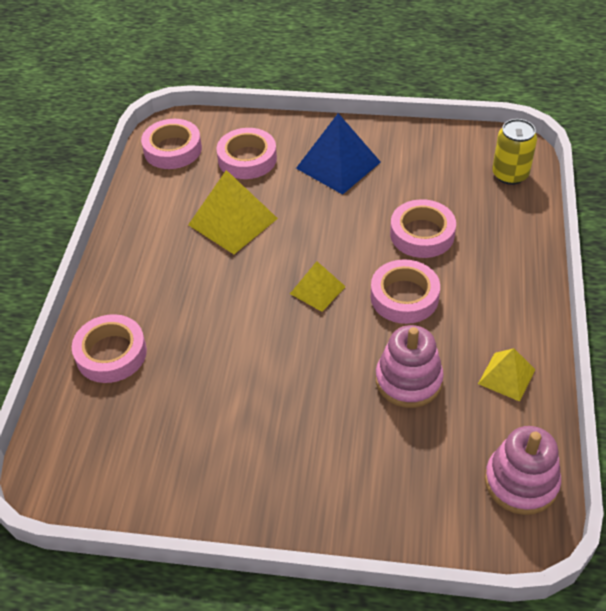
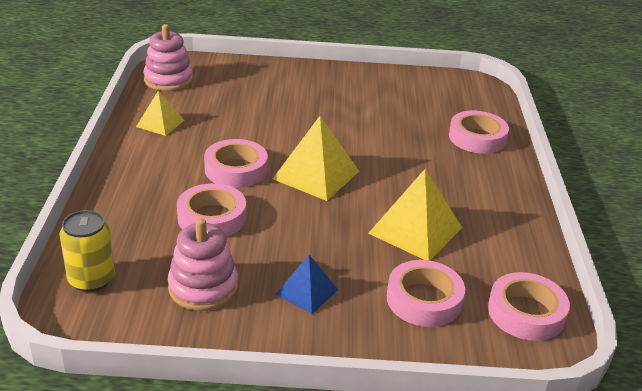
camera: 170 degrees right, 15 degrees down
(317, 290) = (316, 175): yellow pyramid -> yellow pyramid, size x1.70
(338, 165) = (307, 292): blue pyramid -> blue pyramid, size x0.59
(408, 380) = (238, 122): pink stacking toy -> pink stacking toy (203, 287)

